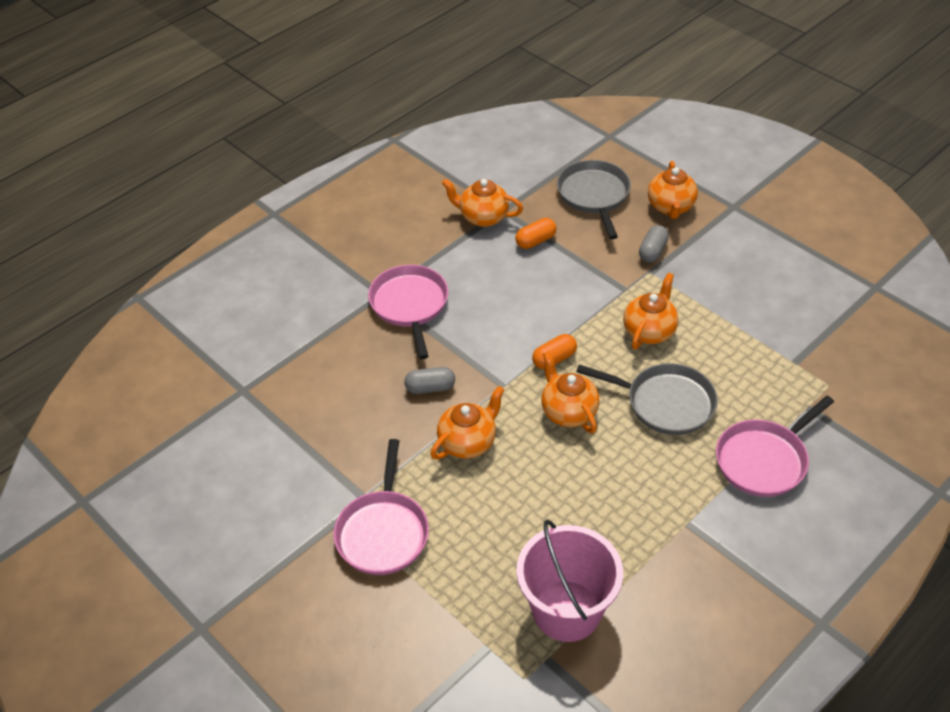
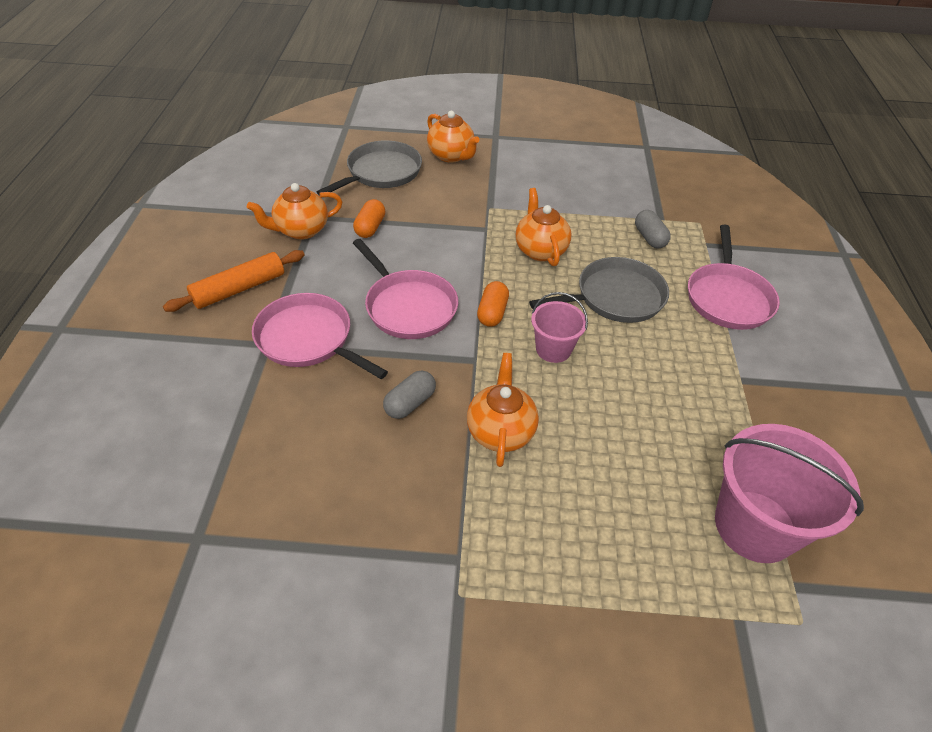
camera: 45 degrees left, 0 degrees up
(383, 532) = (519, 582): pink pan -> pink pan (408, 307)
(400, 243) = (239, 289): none -> orange rolling pin
(568, 412) = (553, 349): orange teapot -> pink bucket
(594, 195) = (381, 172): grey pan -> grey pan turned 90 degrees clockwise
(652, 251) = (474, 192): grey capsule -> grey capsule (649, 238)

